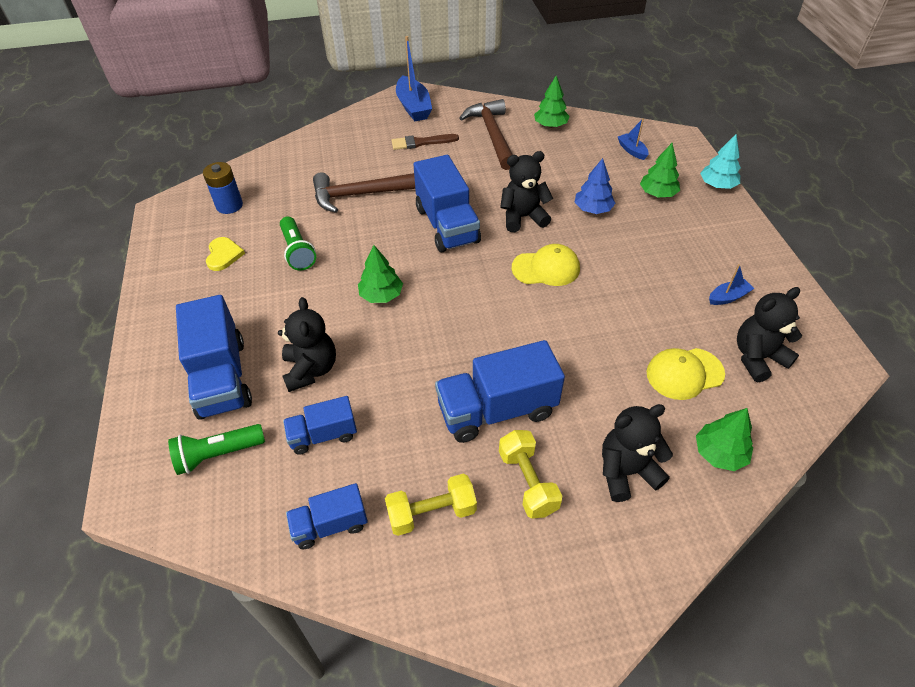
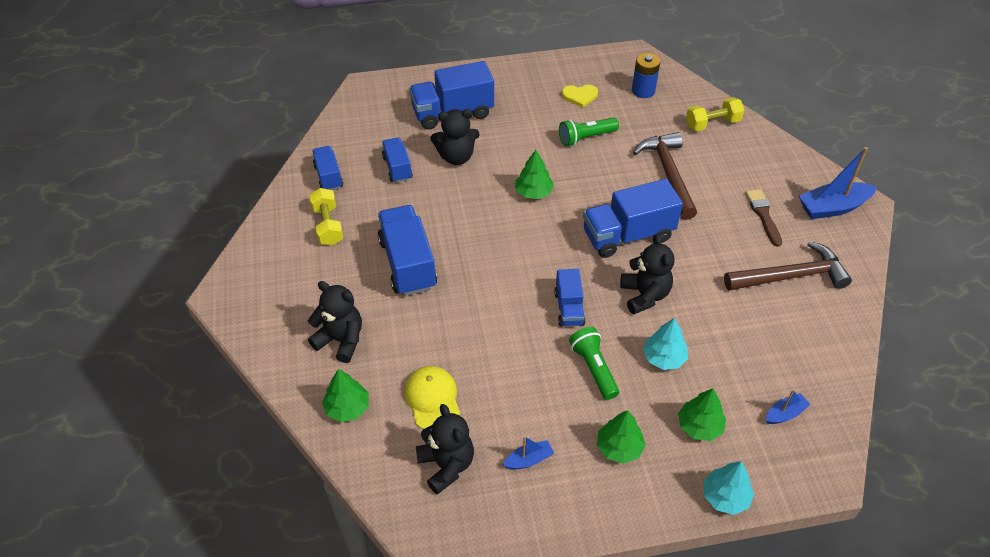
camera: 90 degrees right, 0 degrees up
(218, 454) = (389, 120): green flashlight -> green flashlight (594, 368)
(527, 482) = (342, 278): yellow dumbbell -> yellow dumbbell (712, 123)
(546, 268) = (569, 308): yellow cap -> blue truck
(550, 125) = (824, 334): green tree -> green tree (619, 447)
(592, 209) = (664, 358): blue tree -> turquoise tree
(626, 472) = (341, 340): black teddy bear -> black teddy bear turned 45 degrees counterclockwise
(728, 297) = (528, 460): blue boat -> blue boat turned 90 degrees counterclockwise

